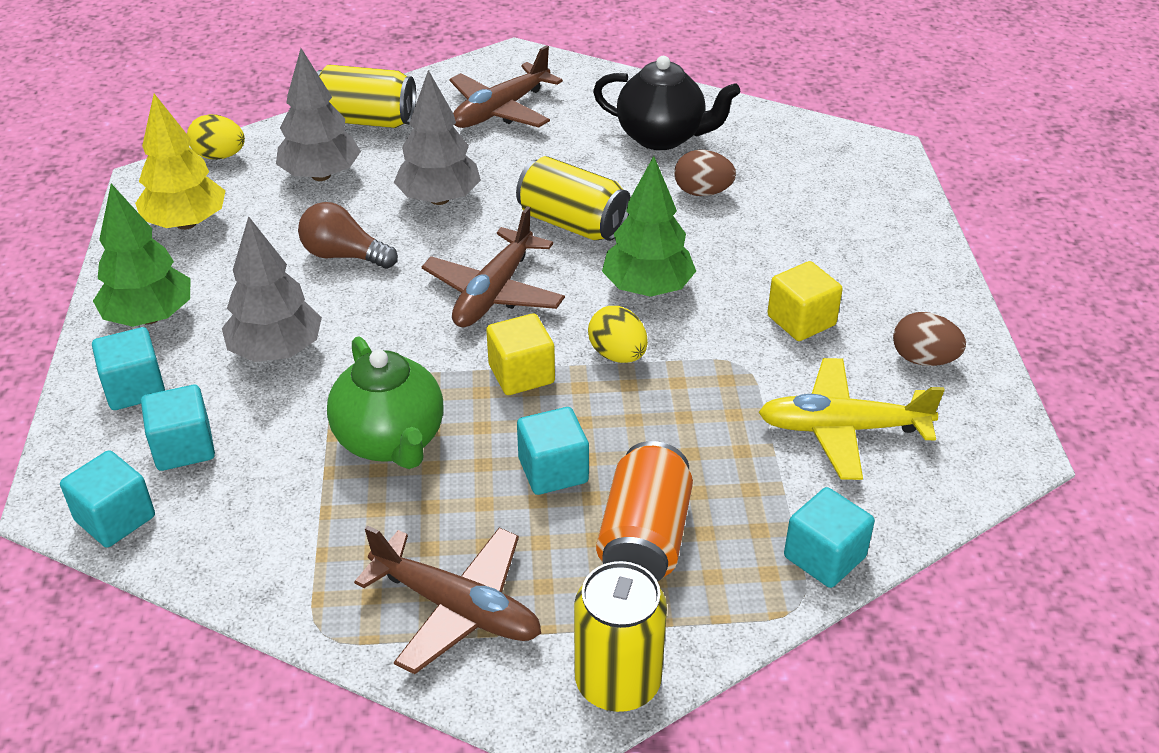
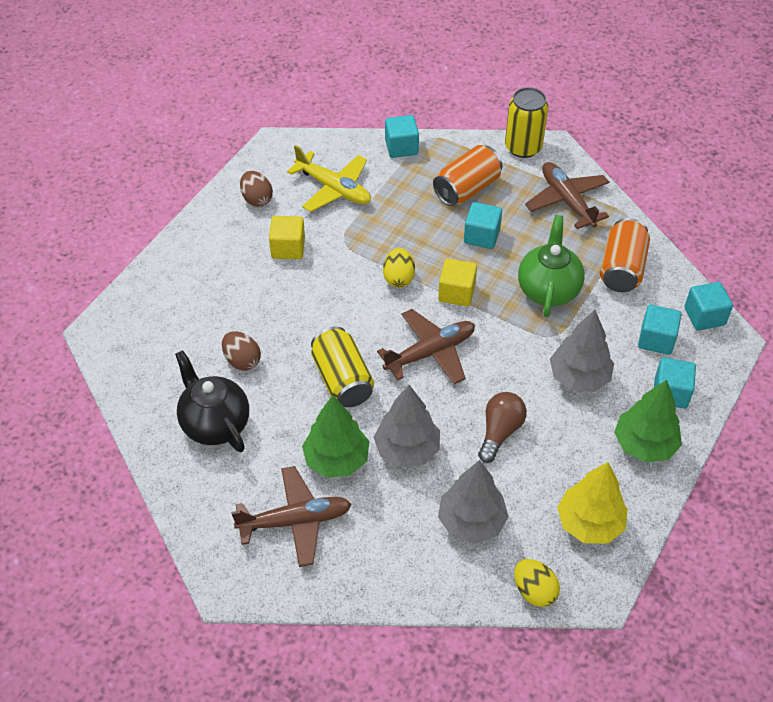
camera: 145 degrees left, 10 degrees up
(290, 530) = (622, 269): none -> orange can
(344, 255) = (500, 432): brown light bulb -> brown light bulb turned 120 degrees counterclockwise
(367, 120) = (400, 570): yellow can -> none
(647, 288) = (344, 309): green tree -> green tree (336, 459)

